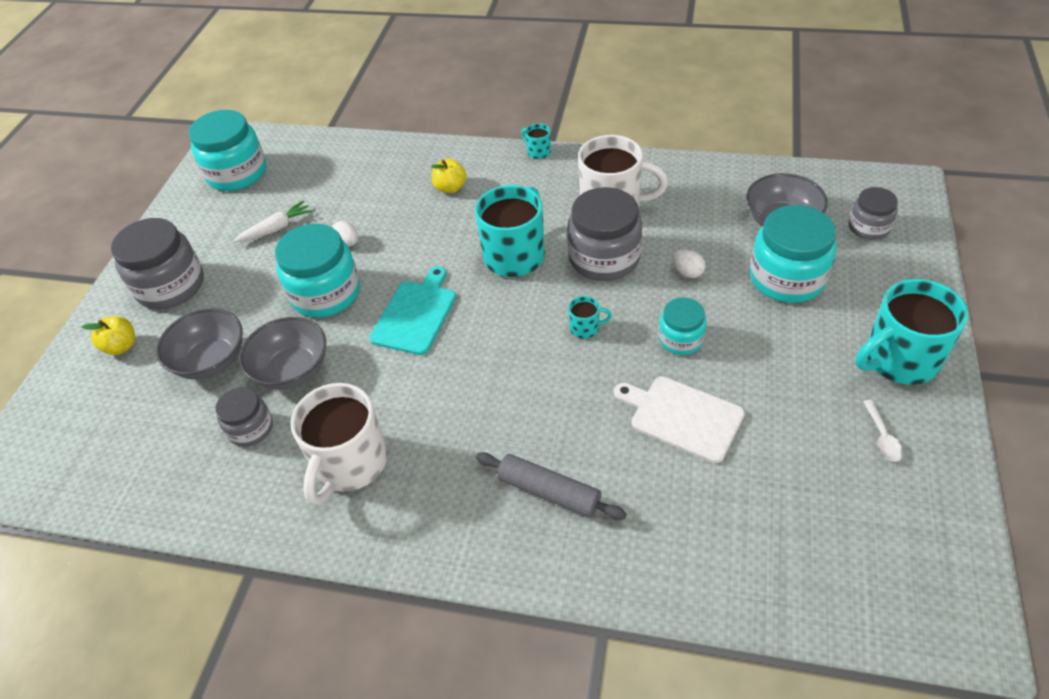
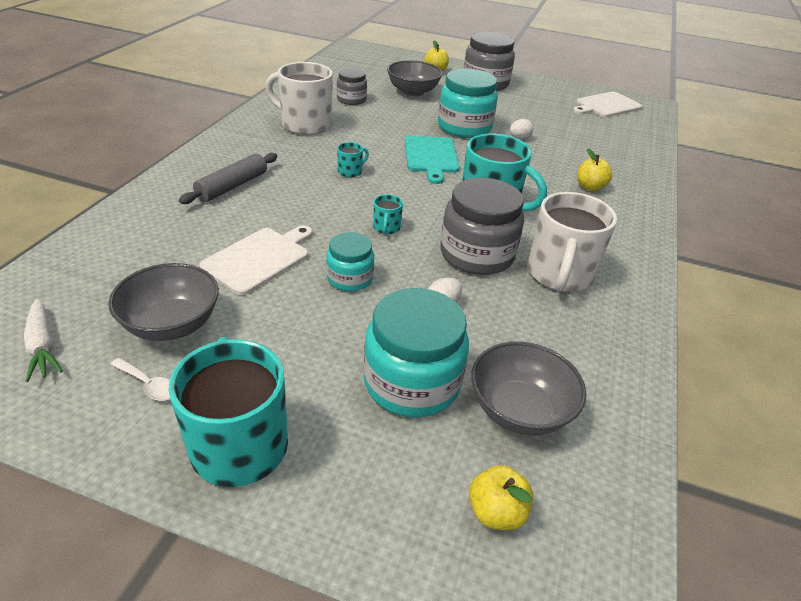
camera: 90 degrees right, 10 degrees down
(237, 173) = (606, 105): turquoise jar -> white cutting board
(276, 229) = (539, 115): white carrot -> white carrot (43, 345)
(292, 370) = (393, 113): grey bowl -> grey bowl (172, 324)
(415, 314) = (431, 156): turquoise cutting board -> turquoise cutting board turned 60 degrees clockwise
(538, 151) = (654, 242): turquoise mug -> turquoise mug (350, 171)
(868, 227) = (496, 512): grey jar -> yellow apple
(882, 437) = (148, 385): white spoon -> white spoon turned 150 degrees counterclockwise

